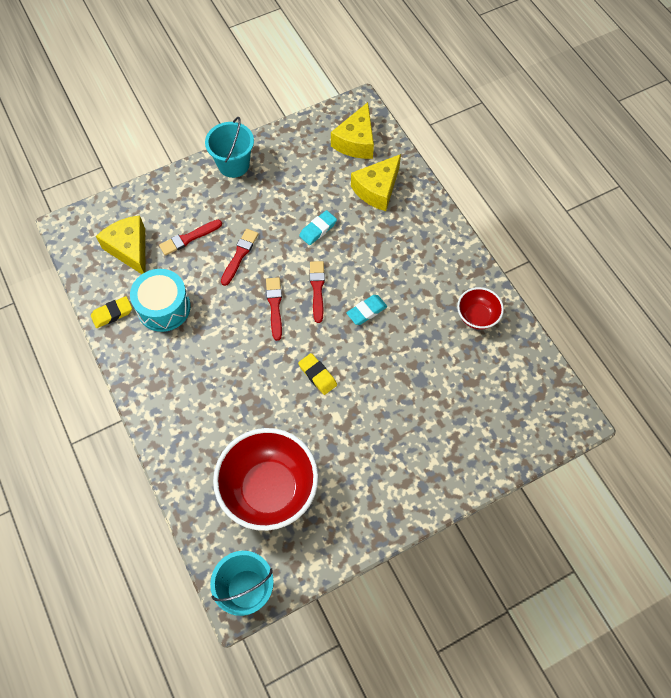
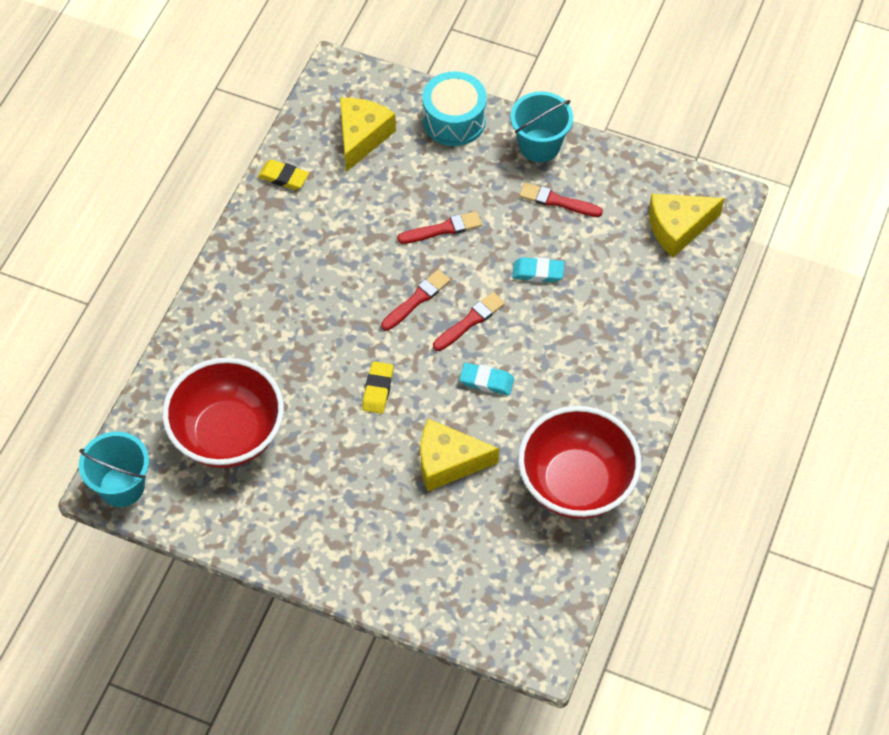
camera: 50 degrees right, 5 degrees down
(164, 307) = (328, 212): turquoise drum -> turquoise drum (454, 120)
(189, 238) = (420, 174): red brush -> red brush (557, 201)
(377, 189) = (638, 289): yellow cheese -> yellow cheese (448, 462)
(477, 316) = (576, 483): red bowl -> red bowl, size x2.00

